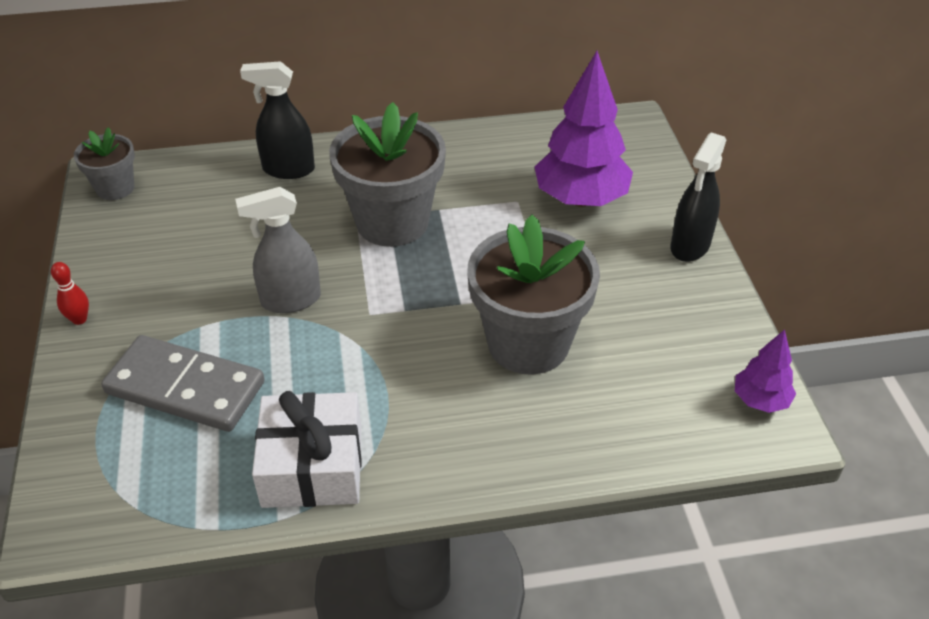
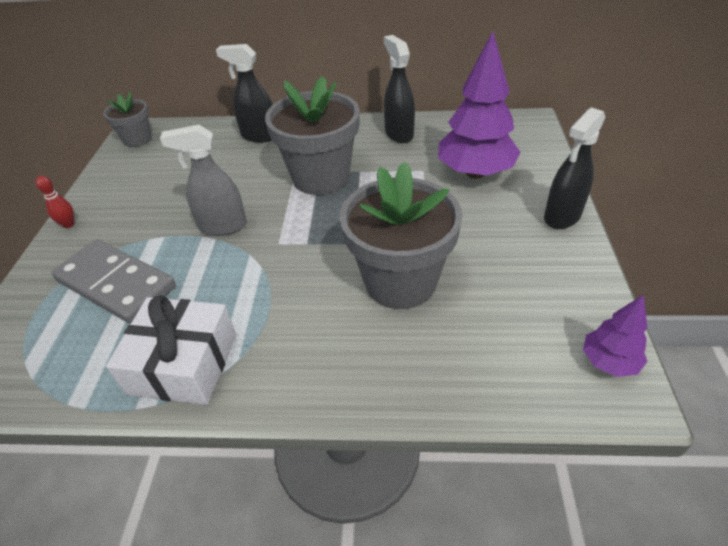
camera: 15 degrees right, 0 degrees up
(473, 152) = (399, 134): none -> black spray bottle

